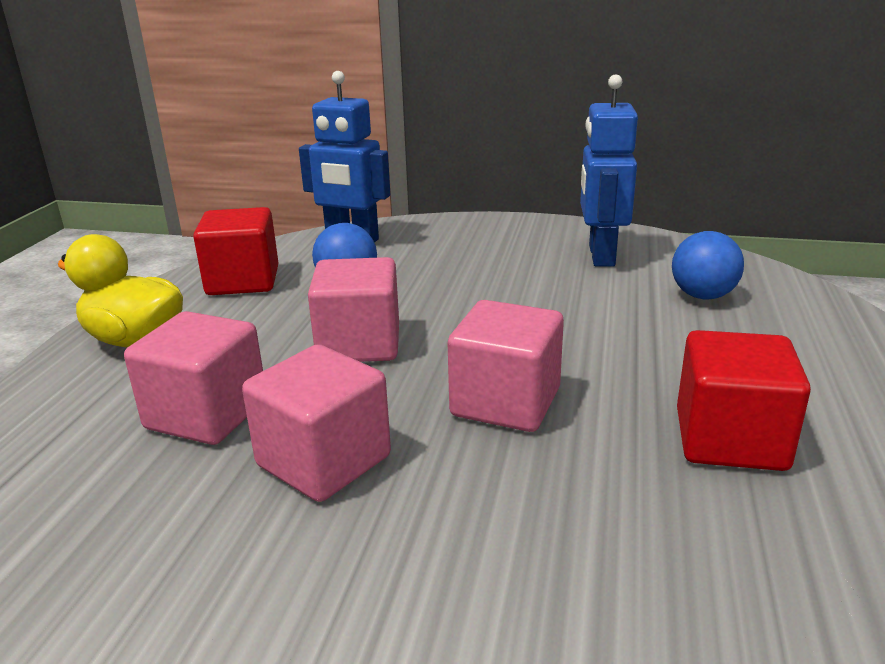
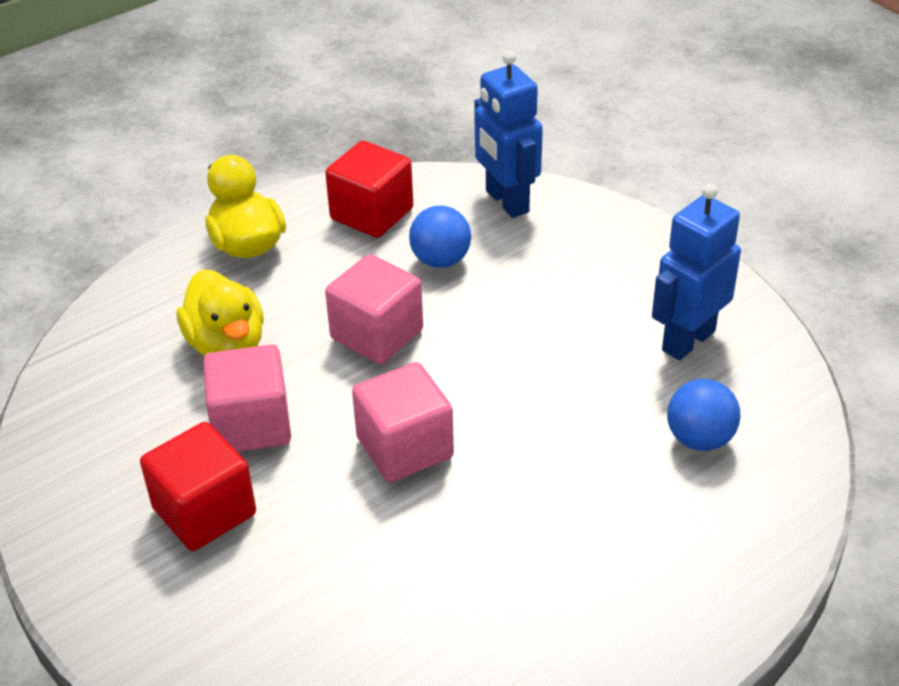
camera: 40 degrees right, 15 degrees up
(207, 414) = (227, 345): pink cube -> yellow duck
(730, 440) = (501, 570): red cube -> red cube (204, 511)

